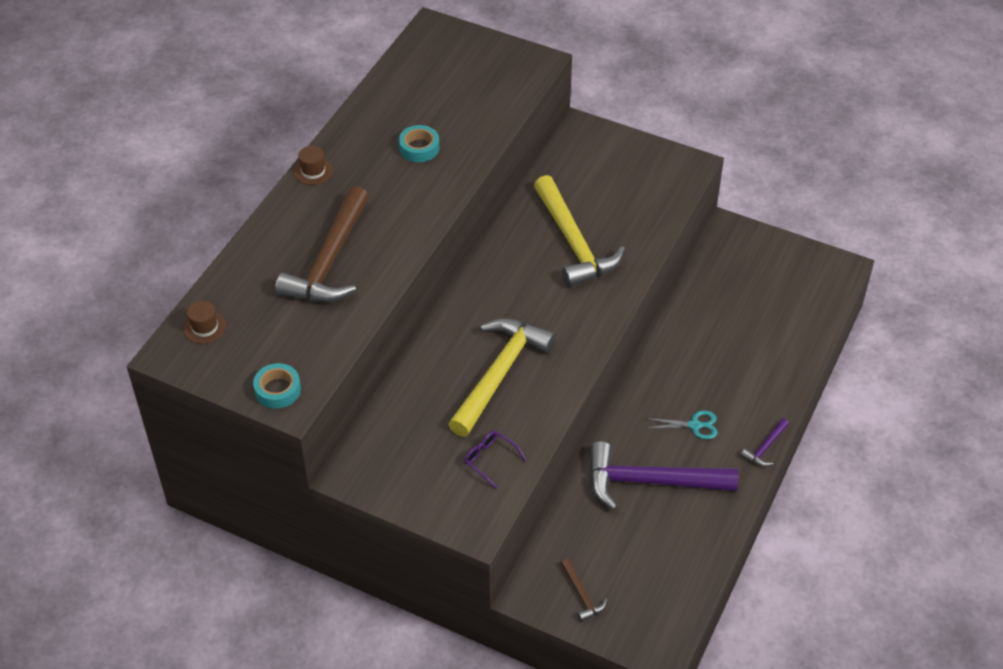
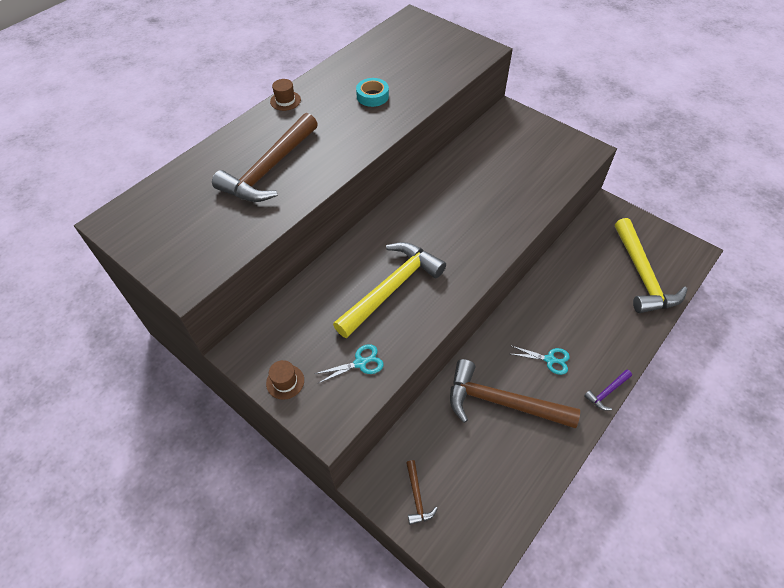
camera: 15 degrees right, 5 degrees up
(204, 327) = (148, 205): brown hat -> brown hat (285, 382)
(277, 390) = (181, 269): turquoise tape -> none
(490, 459) = (360, 363): purple glasses -> turquoise scissors
(574, 243) = (481, 193): yellow hammer -> yellow hammer (642, 275)
(650, 482) = (501, 402): purple hammer -> brown hammer

